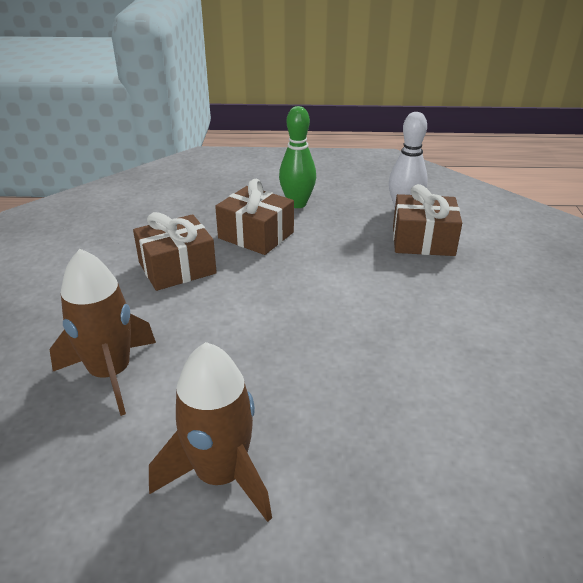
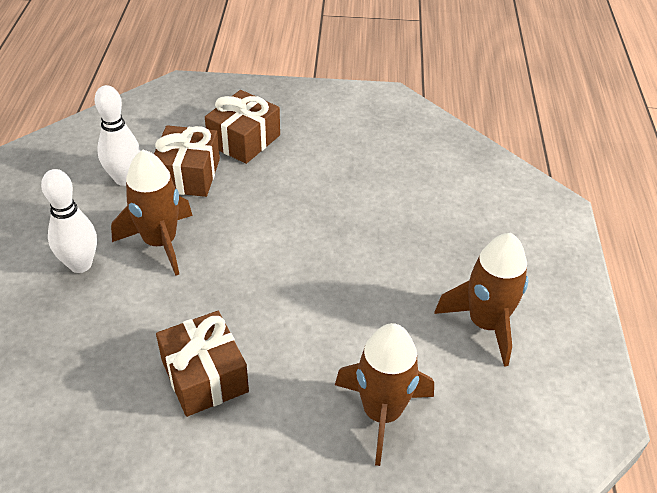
camera: 90 degrees left, 10 degrees up
(256, 235) = (147, 304): brown gift -> brown gift (244, 140)
(297, 204) = (80, 264): green bowling pin -> white bowling pin
(328, 235) = (160, 242): none -> brown rocket

